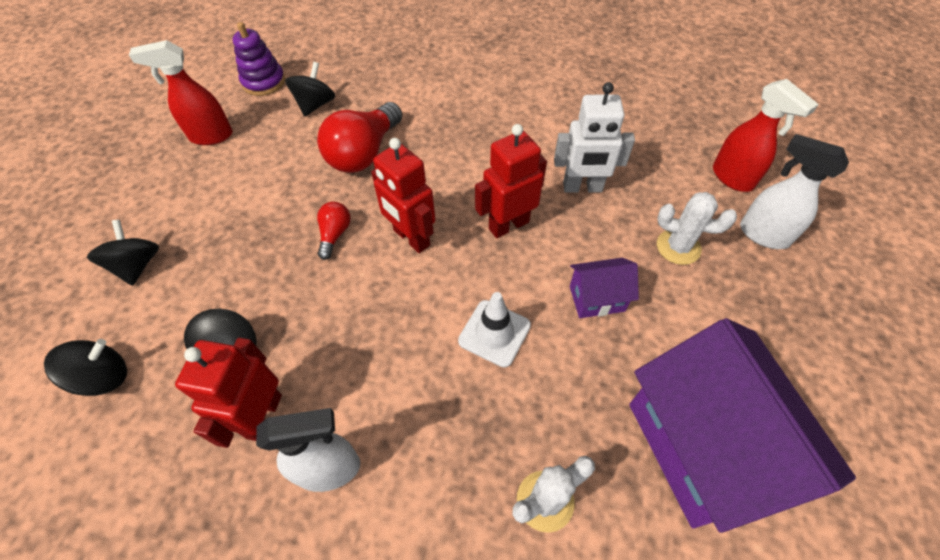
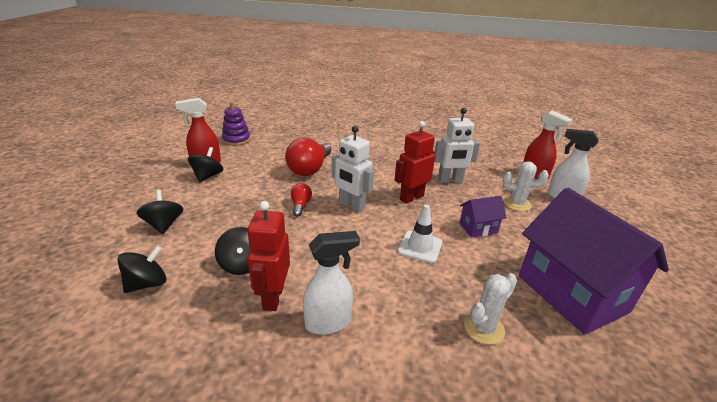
camera: 10 degrees left, 25 degrees down
(315, 105) = (272, 149): black spinning top -> black spinning top (207, 176)
(411, 238) = (351, 205): red robot -> white robot

